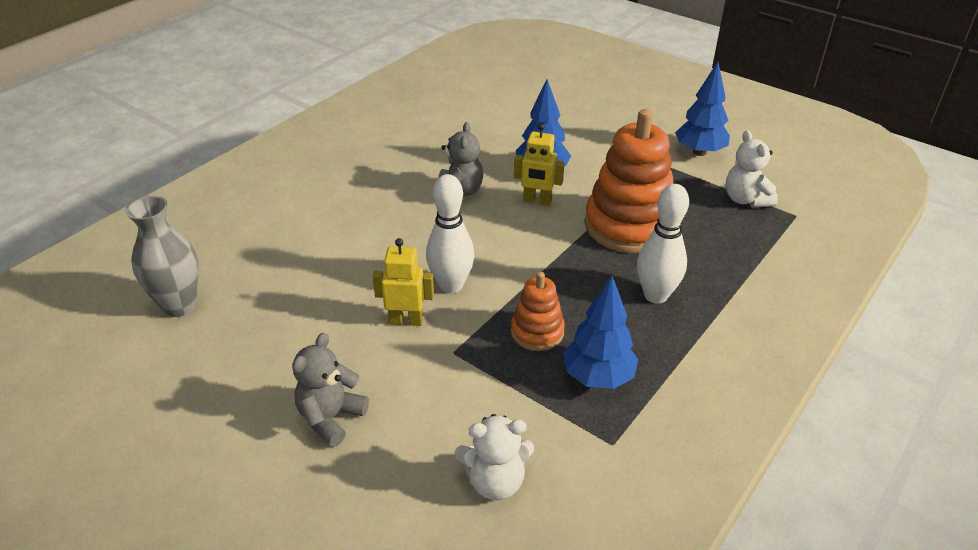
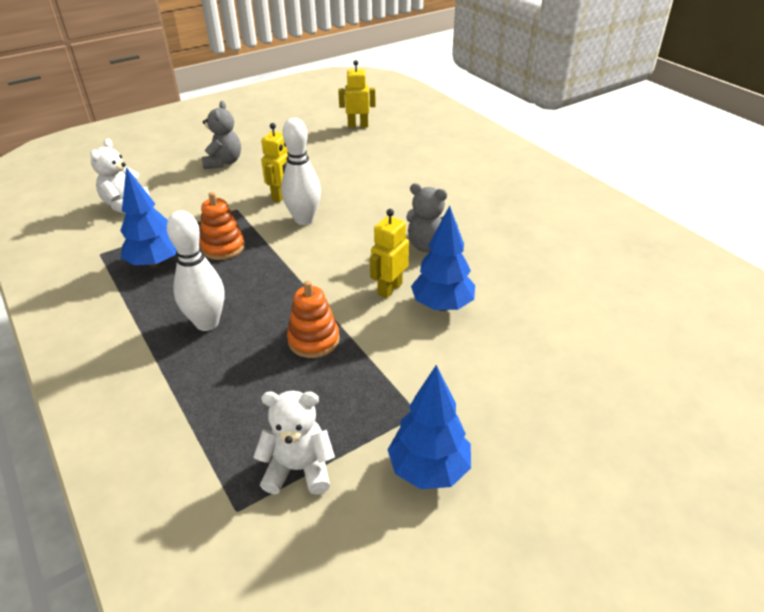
camera: 110 degrees right, 0 degrees up
(179, 305) = (358, 125): grey vase -> yellow robot
(331, 418) = (223, 162): grey teddy bear -> grey teddy bear turned 45 degrees clockwise
(629, 226) = (314, 340): orange stacking toy -> orange stacking toy, size x0.52

